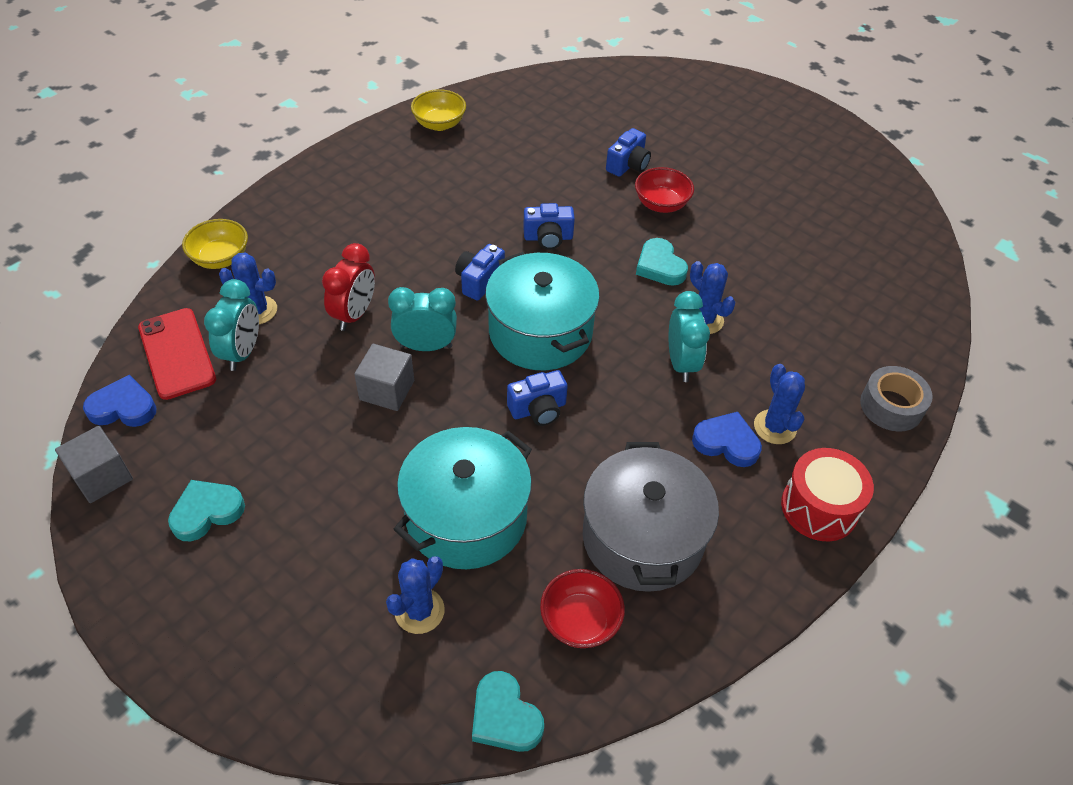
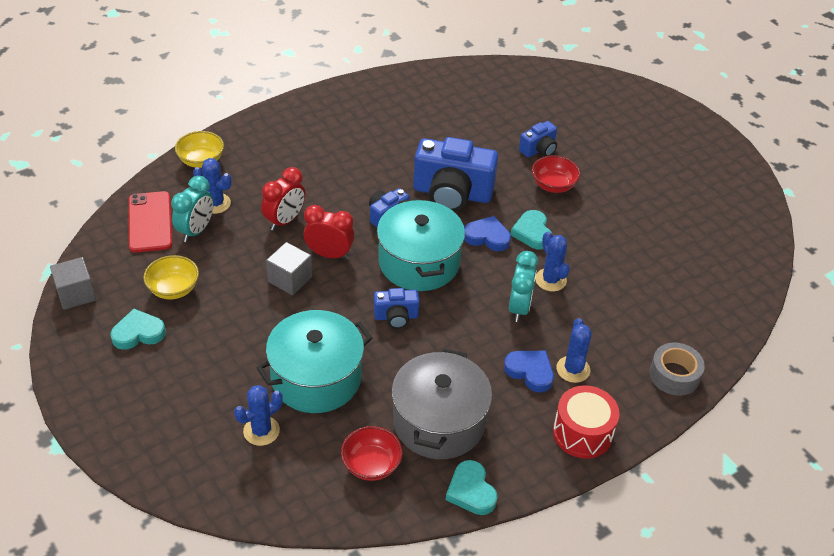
camera: 15 degrees right, 5 degrees down
(123, 407) = (103, 251): blue heart -> blue heart (487, 237)
(426, 346) = (329, 254): turquoise clock -> red clock
(439, 124) = (399, 89): yellow bowl -> yellow bowl (173, 289)
(505, 717) = (295, 511): turquoise heart -> turquoise heart (471, 491)
(548, 238) = (452, 193): blue camera -> blue camera, size x2.00

